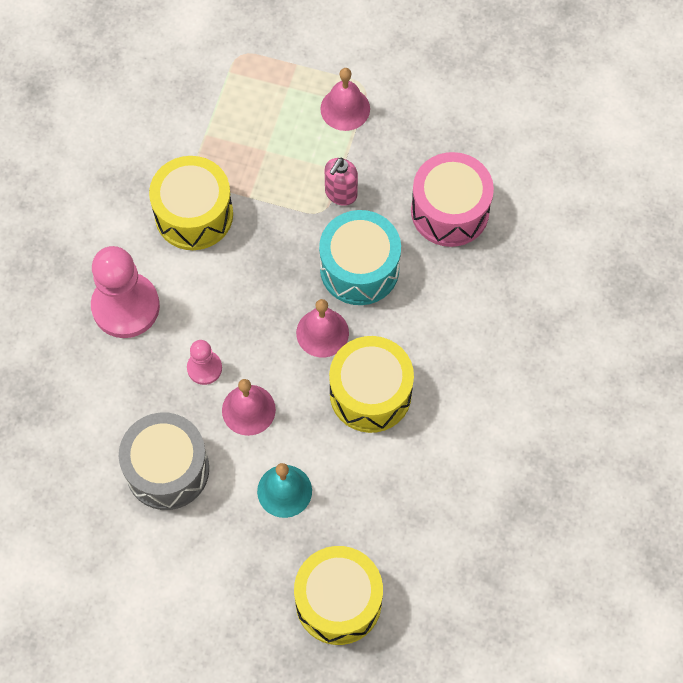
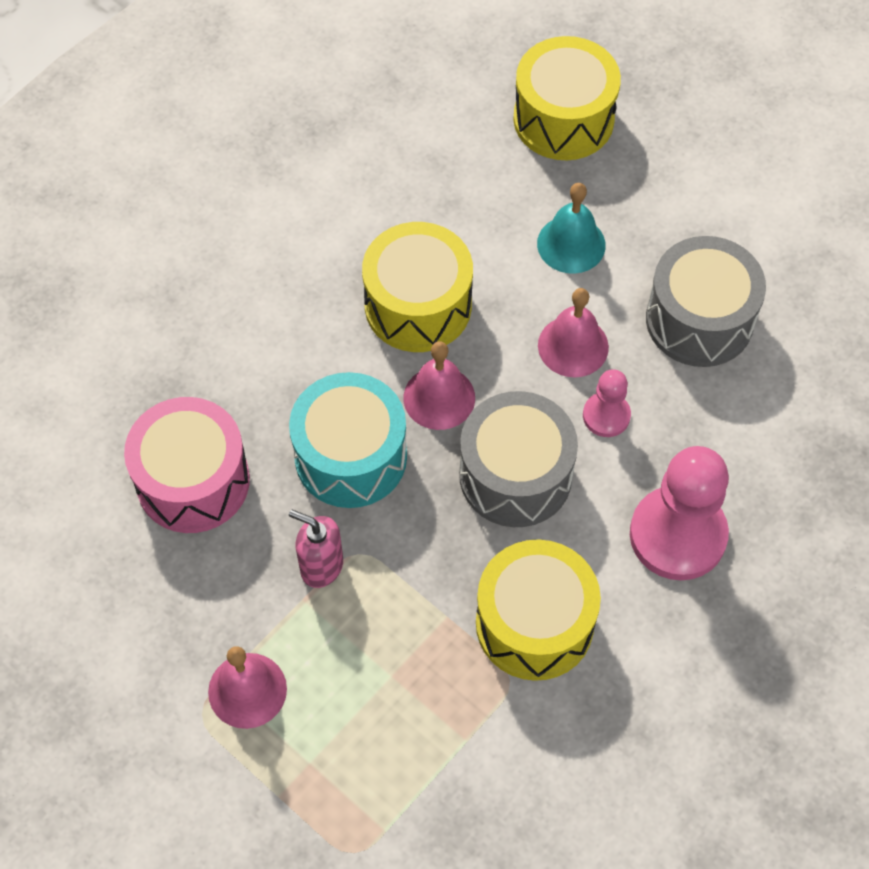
camera: 155 degrees left, 5 degrees down
(247, 301) = (515, 475): none -> grey drum
(340, 194) = (321, 566): pink soap dispenser -> pink soap dispenser turned 120 degrees counterclockwise

